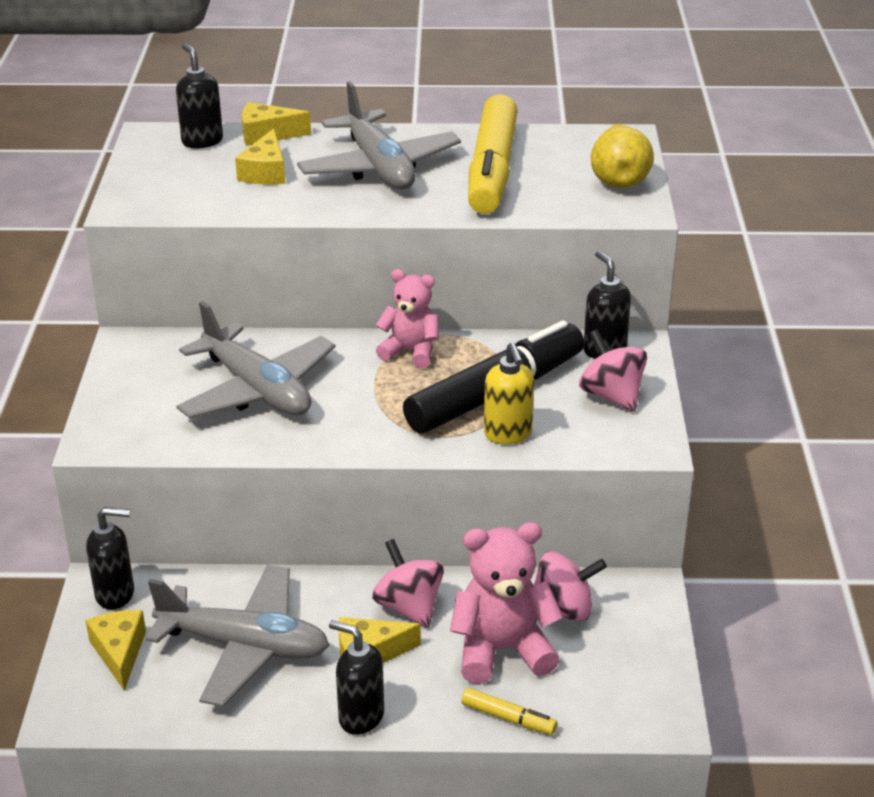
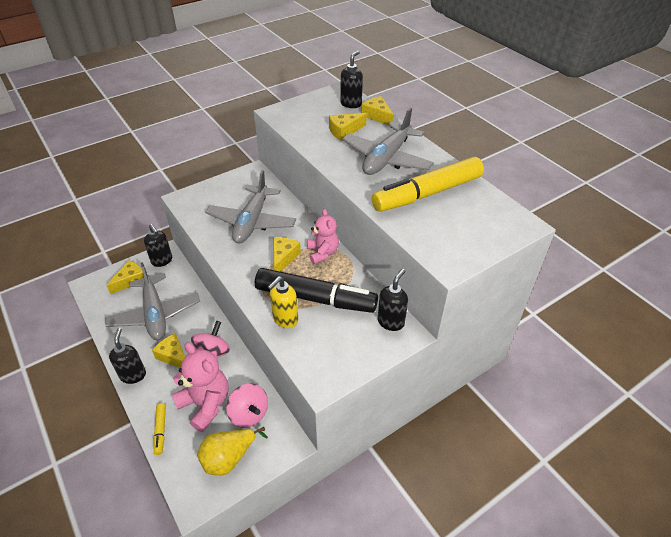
camera: 55 degrees right, 10 degrees up
(379, 389) = (283, 258): none -> yellow cheese
(611, 395) = (352, 344): pink spinning top -> none
(618, 178) = (474, 241): yellow pear -> yellow pear (229, 458)

